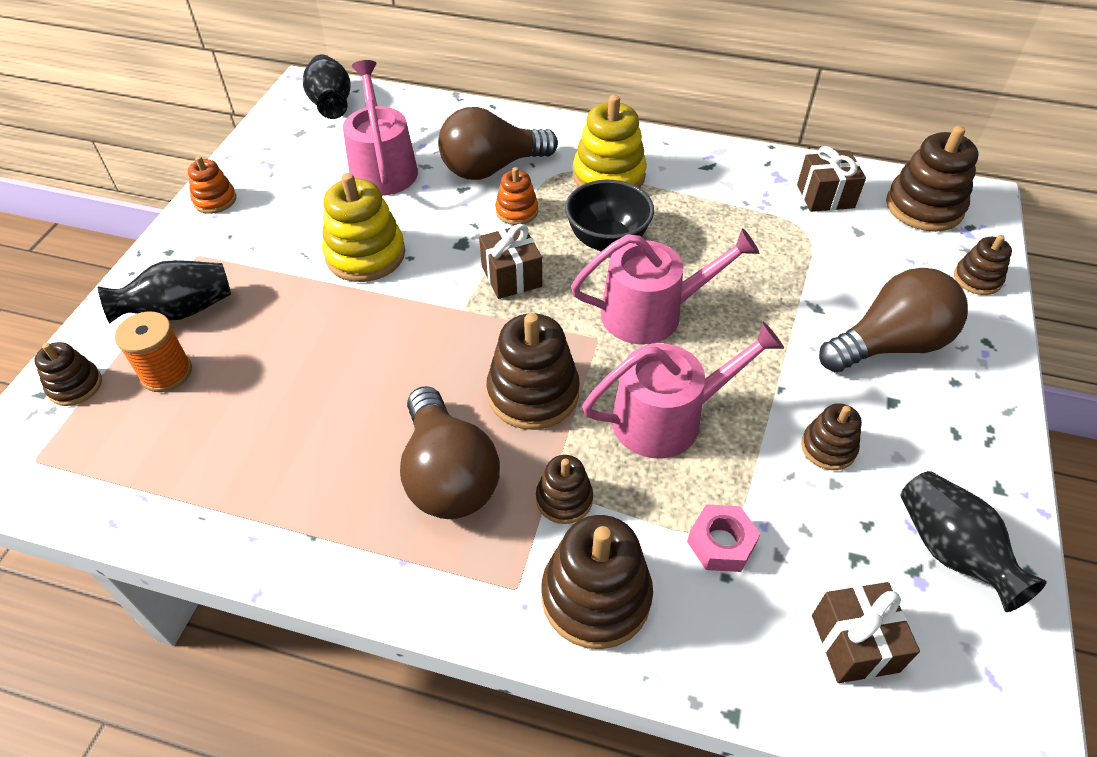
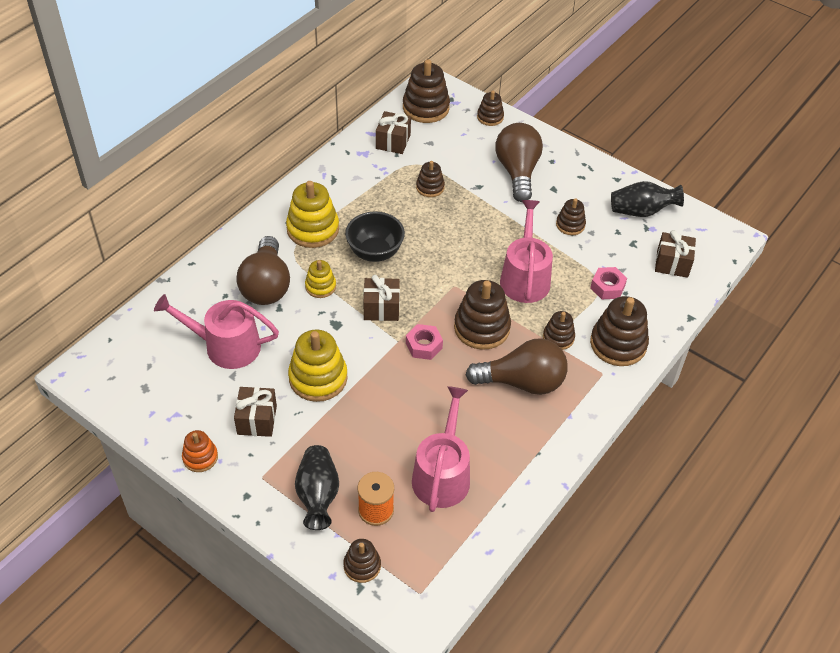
camera: 70 degrees left, 0 degrees up
(282, 225) = (257, 420): none -> brown gift
(331, 104) = (118, 359): black vase -> none
(466, 338) = (424, 346): none -> pink nut
(517, 211) = (320, 286): orange stacking toy -> yellow stacking toy
(651, 313) = (446, 255): pink watering can -> pink watering can (442, 474)
(770, 257) = (430, 187): none -> brown stacking toy

